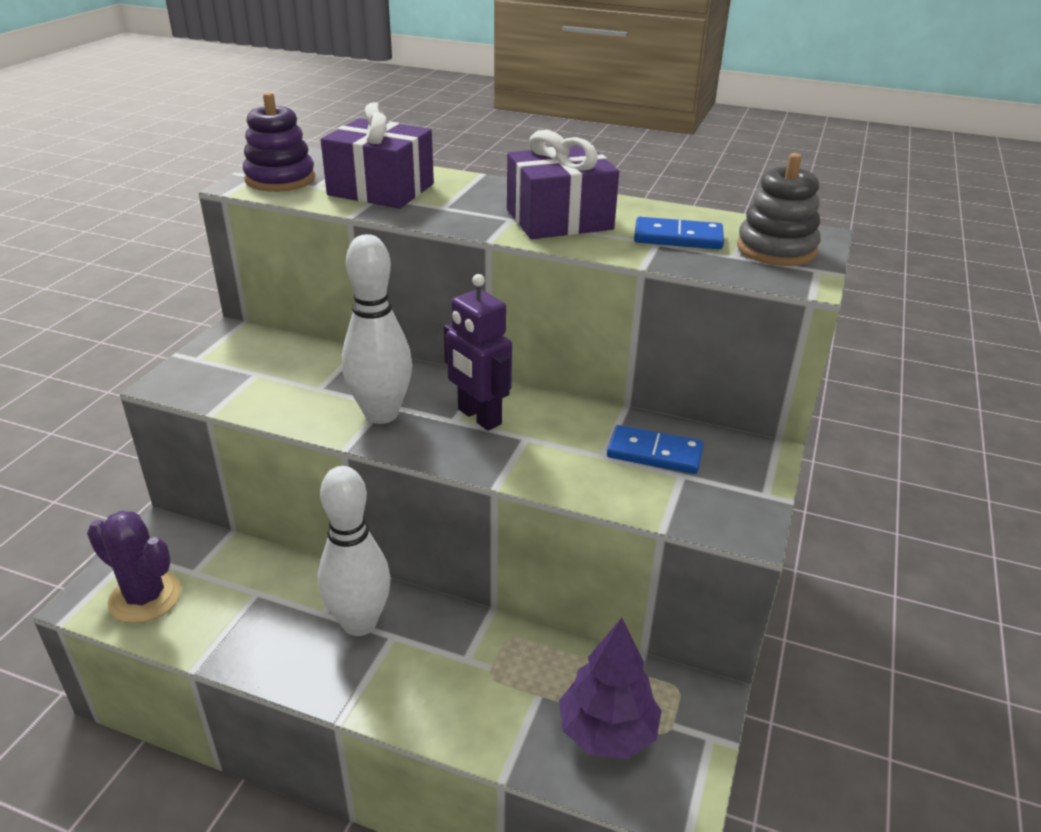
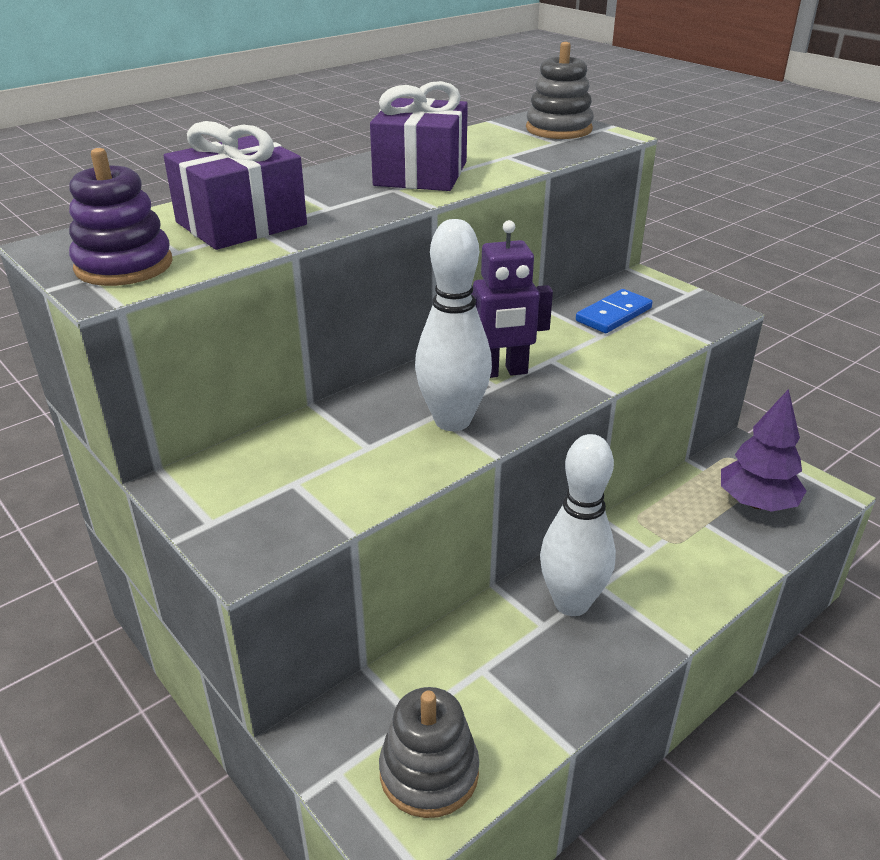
camera: 60 degrees left, 0 degrees up
(145, 597) = (429, 772): purple cactus -> grey stacking toy
(678, 238) = (506, 148): blue domino -> none

